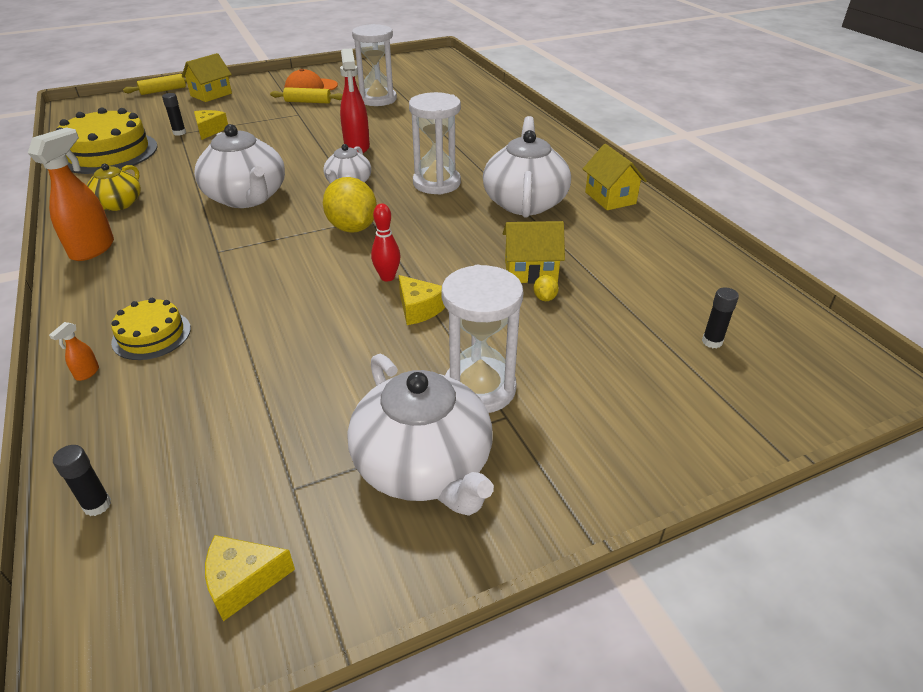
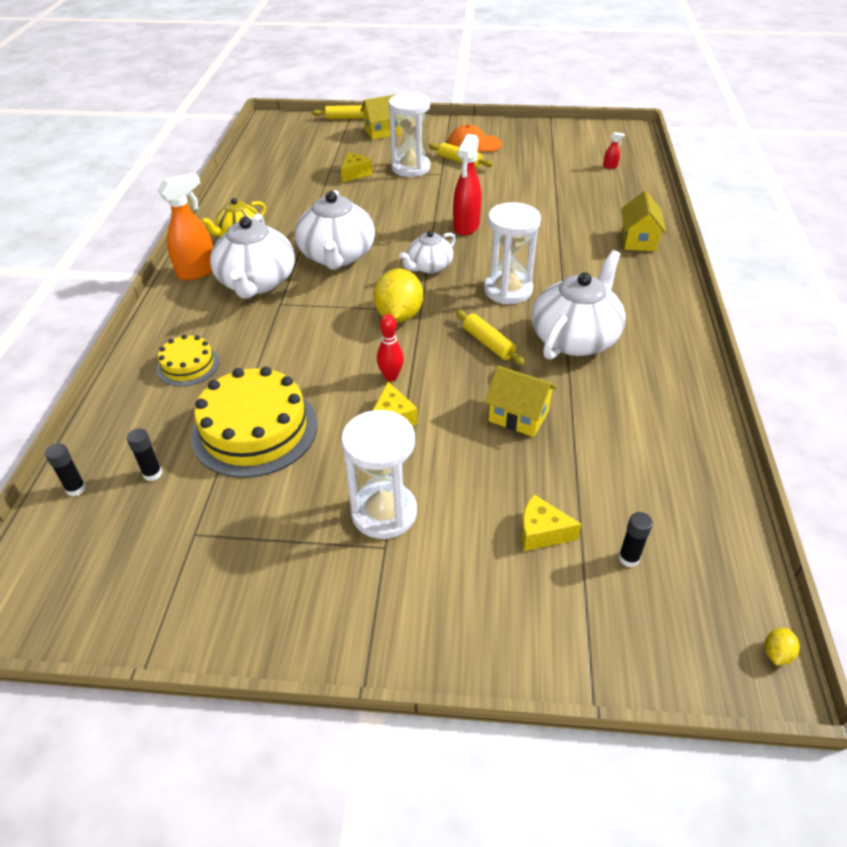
camera: 30 degrees right, 5 degrees up
(87, 373) = (130, 382): orange spray bottle -> none
(108, 152) = (264, 177): yellow cake -> yellow cake (255, 430)
(179, 133) = (330, 170): black glue stick -> black glue stick (152, 474)
(243, 581) = (120, 587): yellow cheese -> yellow cheese (541, 532)
(377, 99) = (526, 174): white hourglass -> white hourglass (411, 168)
(424, 466) = (292, 560): white teapot -> white teapot (257, 282)
(444, 81) = (610, 166): none -> red spray bottle
(455, 226) = (488, 343): none -> yellow rolling pin
(544, 298) = (508, 449): yellow lemon -> yellow lemon (776, 653)
(610, 198) = (667, 361): yellow house -> yellow house (638, 240)

